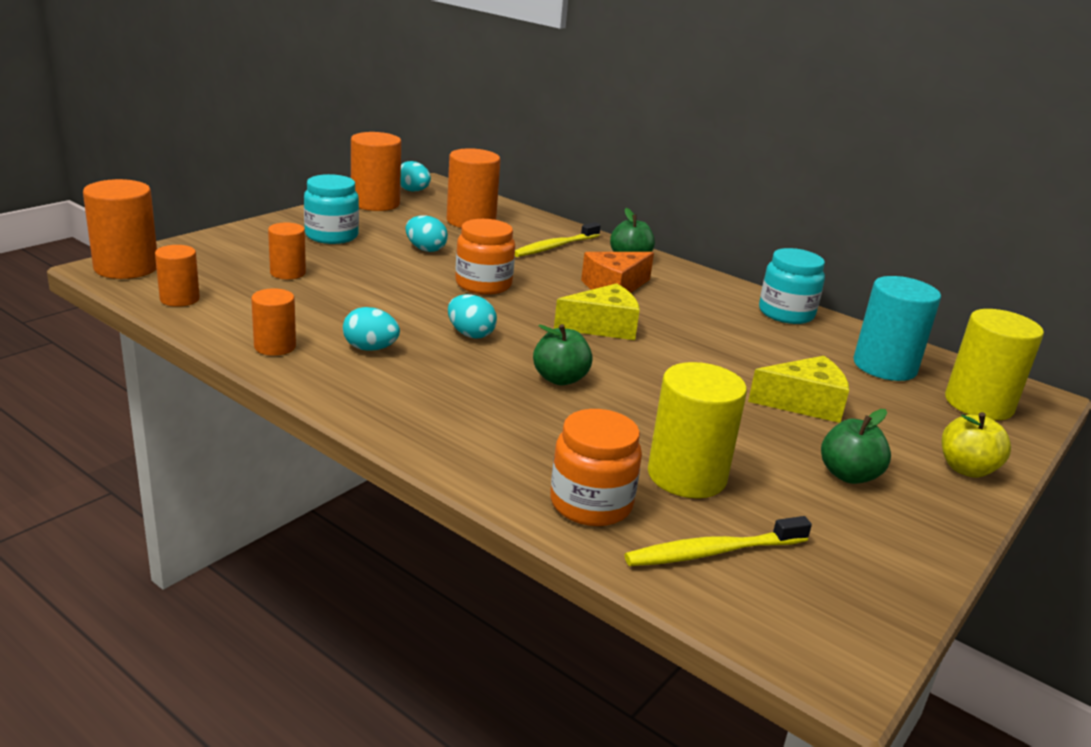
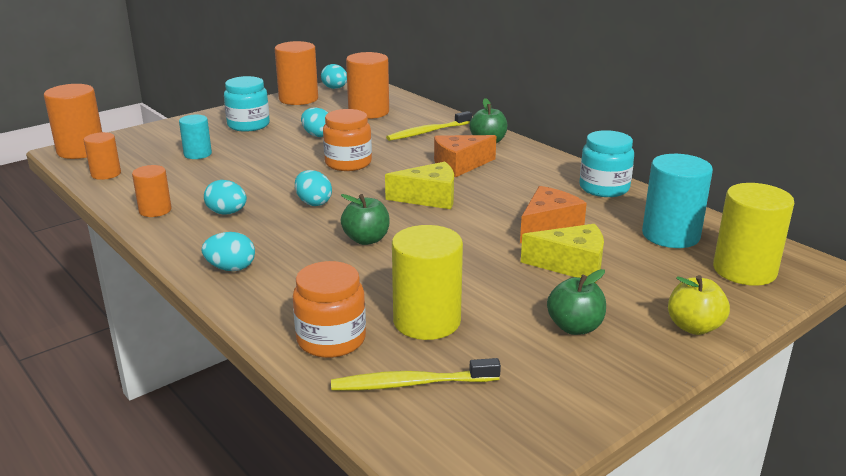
camera: 15 degrees right, 0 degrees up
(288, 273) = (197, 154): orange cylinder -> turquoise cylinder
(417, 419) = (231, 268): none -> turquoise egg
(753, 359) = (548, 227): none -> orange cheese

